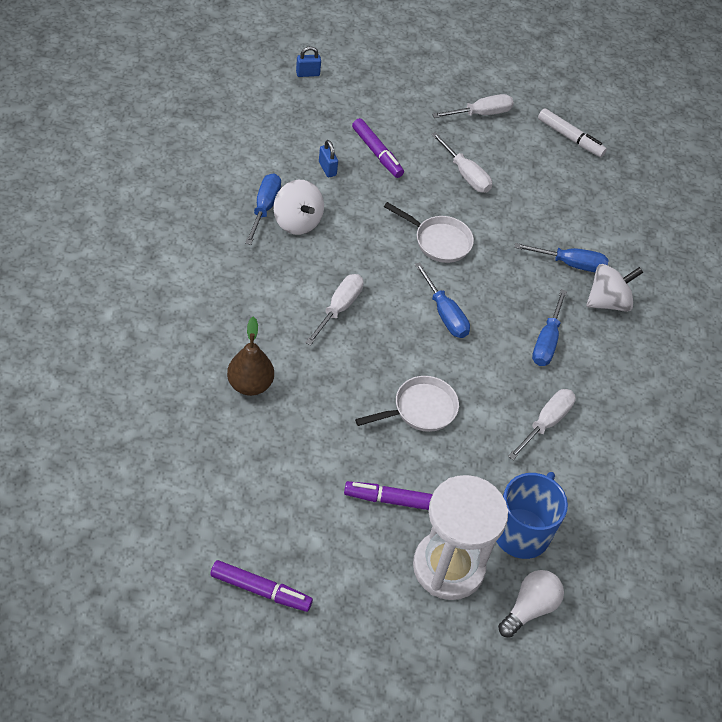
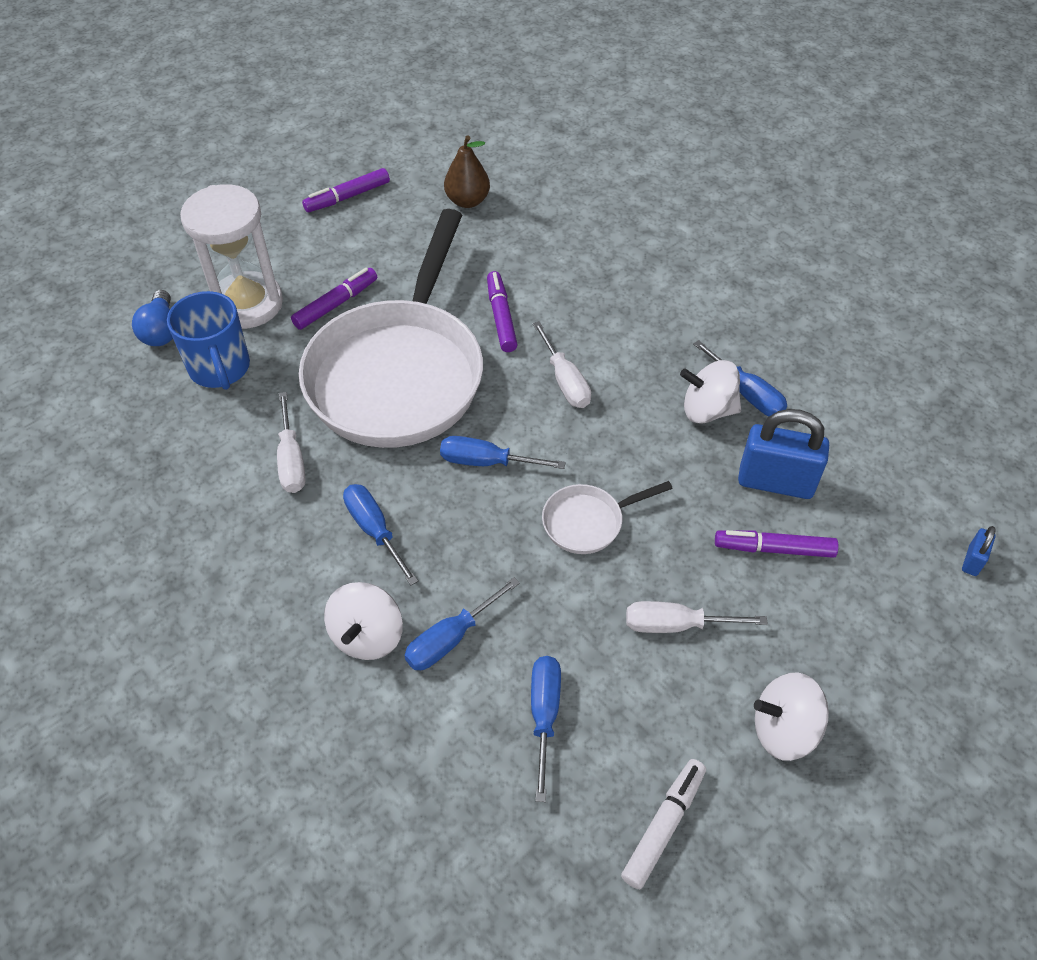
camera: 135 degrees right, 0 degrees up
(250, 384) = (532, 276): brown pear -> brown pear (467, 201)
(311, 379) = (501, 317): none -> purple marker
(327, 169) = (775, 482): blue padlock -> blue padlock, size x2.15
(420, 409) = (399, 373): white pan -> white pan, size x2.49
(480, 114) = (784, 730): white screwdriver -> white spinning top
(529, 608) = (161, 331): white light bulb -> blue light bulb
(568, 203) = (544, 716): none -> blue screwdriver
(570, 138) = (663, 826): white marker -> white marker turned 135 degrees clockwise

